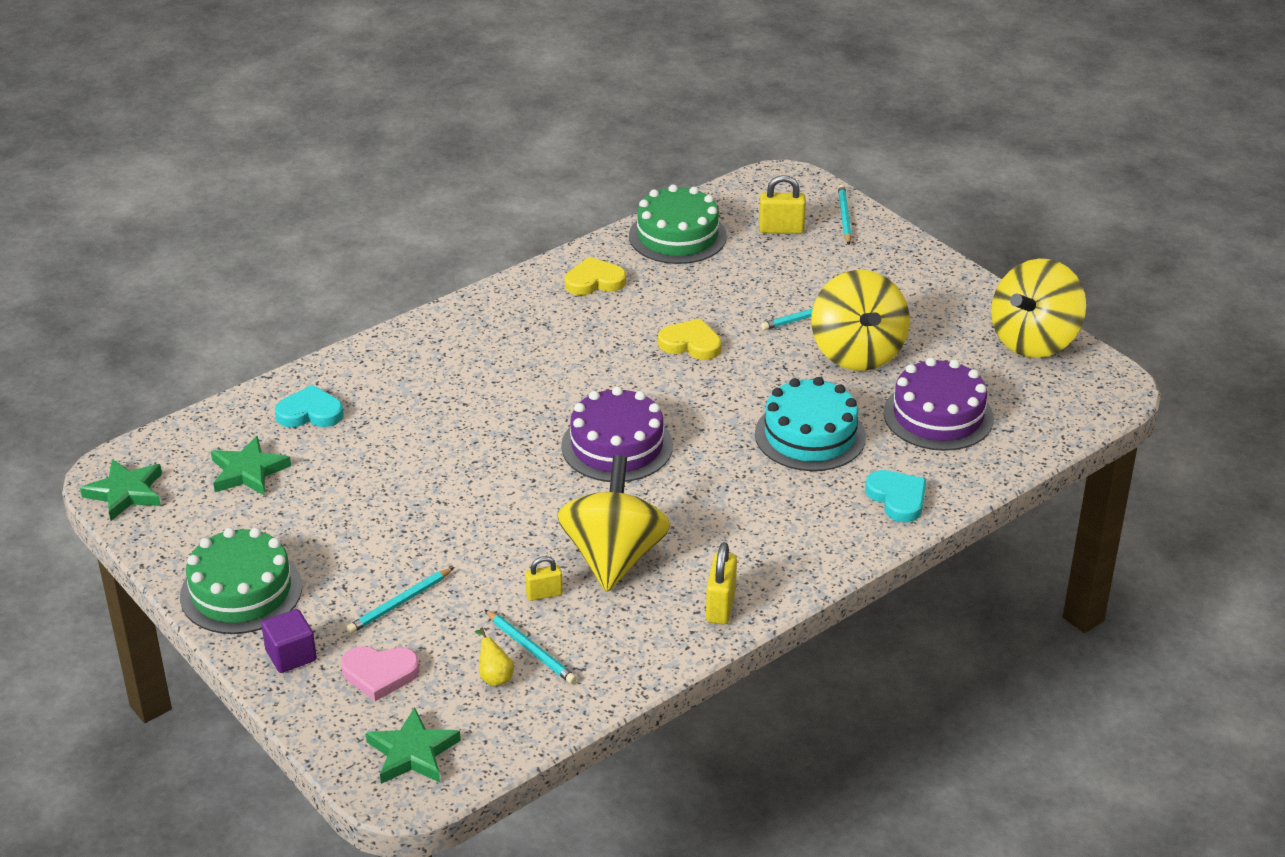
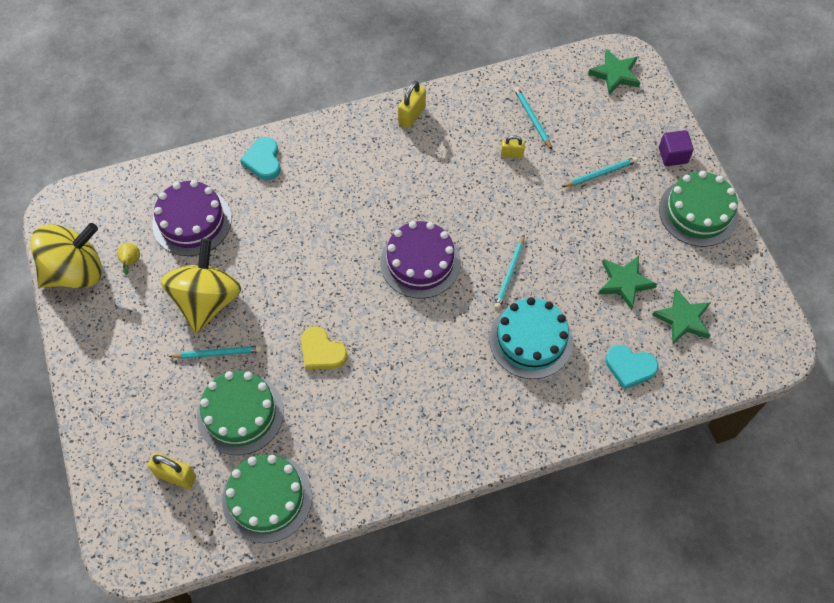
camera: 160 degrees left, 25 degrees up
(125, 493) = (772, 325): green star -> green star (624, 282)
(380, 674) = (623, 128): pink heart -> none
(494, 676) = (558, 107): yellow pear -> yellow pear (131, 262)
(594, 281) = (363, 457): yellow heart -> none
(613, 557) = (460, 169): yellow spinning top -> none
(748, 281) = (240, 413): none -> green cake
(810, 435) = (287, 231): turquoise cake -> turquoise cake (531, 340)
(844, 217) = (113, 475): turquoise pencil -> turquoise pencil (510, 273)

